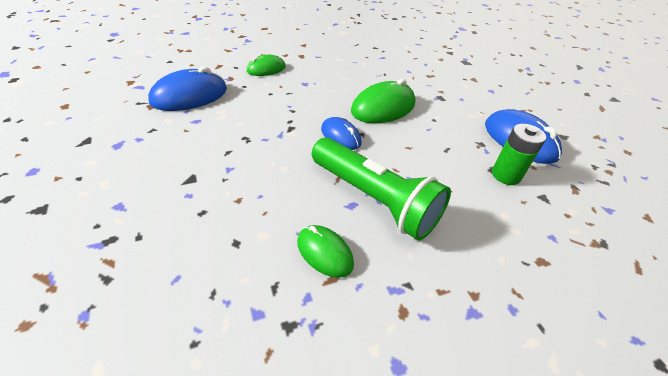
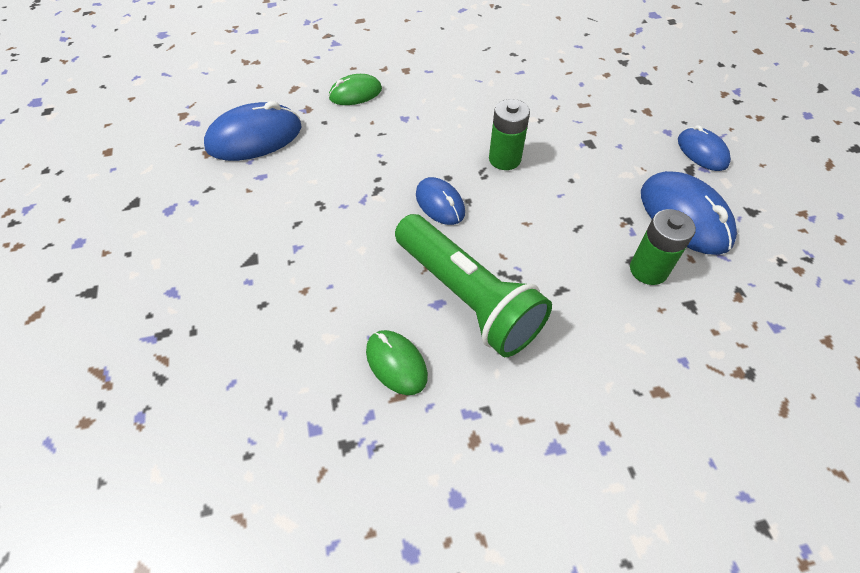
camera: 10 degrees right, 10 degrees up
(383, 107) = (504, 159): green mouse -> green battery
(518, 102) = (702, 152): none -> blue mouse

